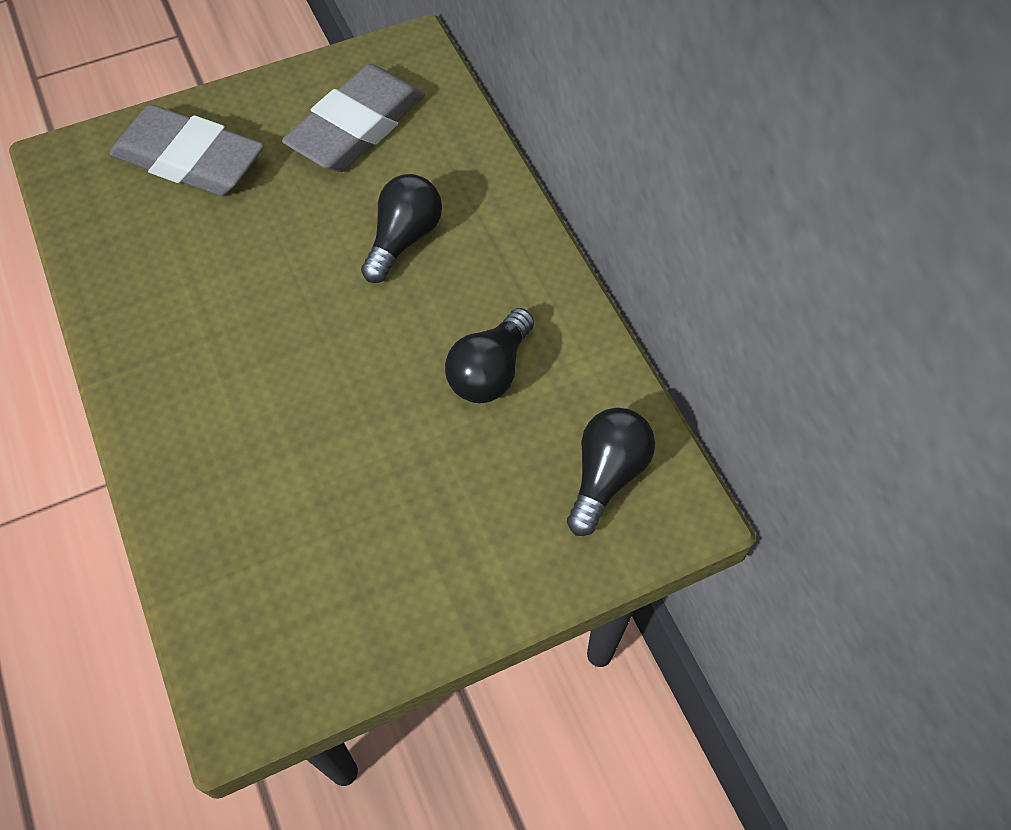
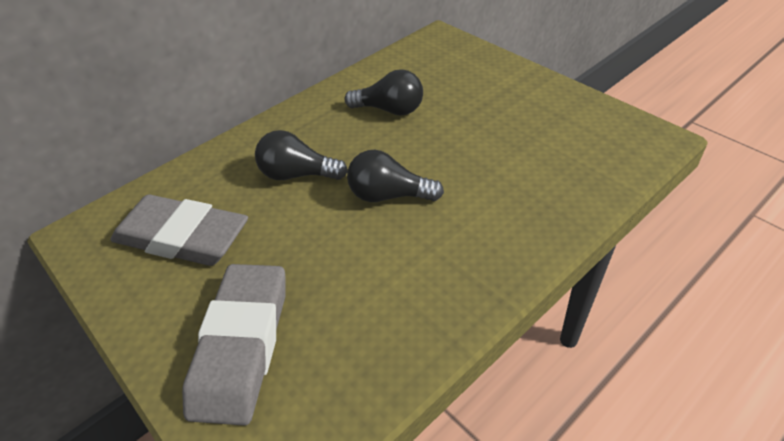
camera: 105 degrees left, 15 degrees down
(606, 476) = (433, 59): black light bulb -> black light bulb (389, 195)

